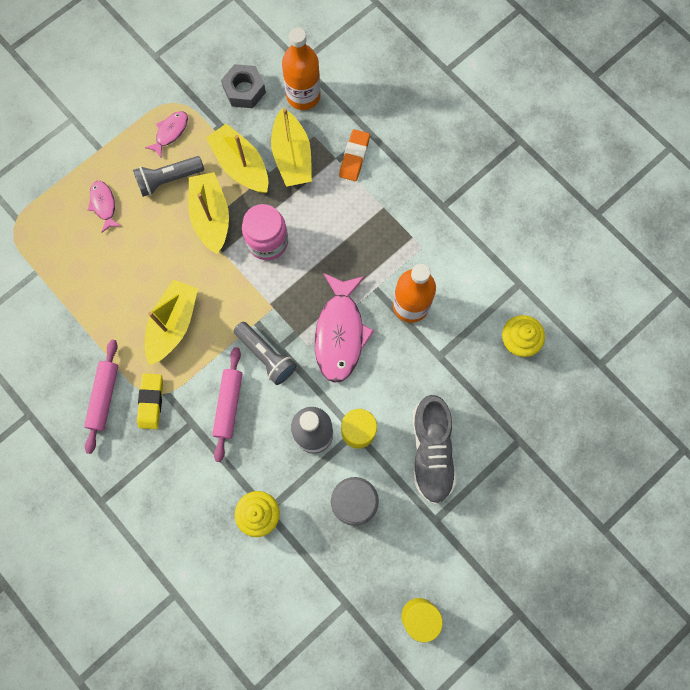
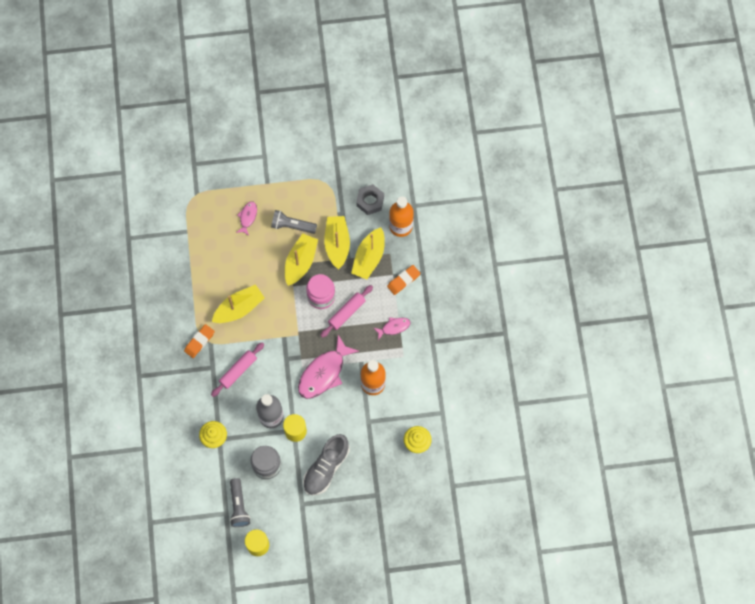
camera: 35 degrees right, 5 degrees down
(104, 397) = (177, 323): pink rolling pin -> pink rolling pin (346, 313)
(151, 402) = (199, 342): yellow eraser -> orange eraser
(170, 132) = (312, 199): pink fish -> pink fish (394, 327)
(266, 356) = (276, 358): grey flashlight -> grey flashlight (239, 506)

